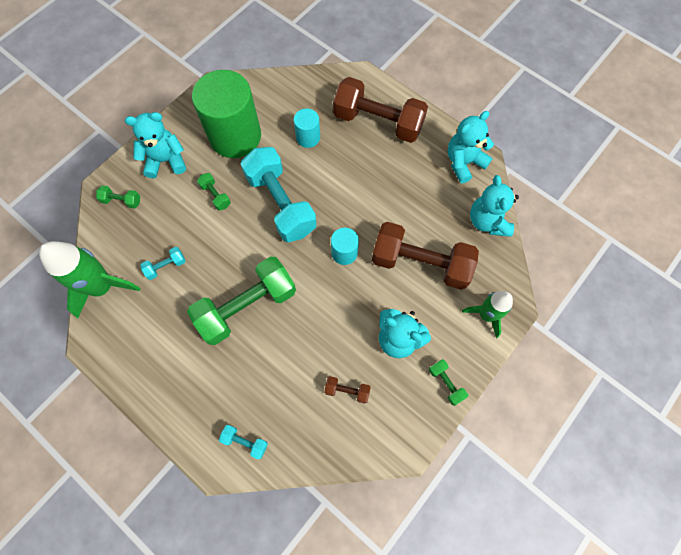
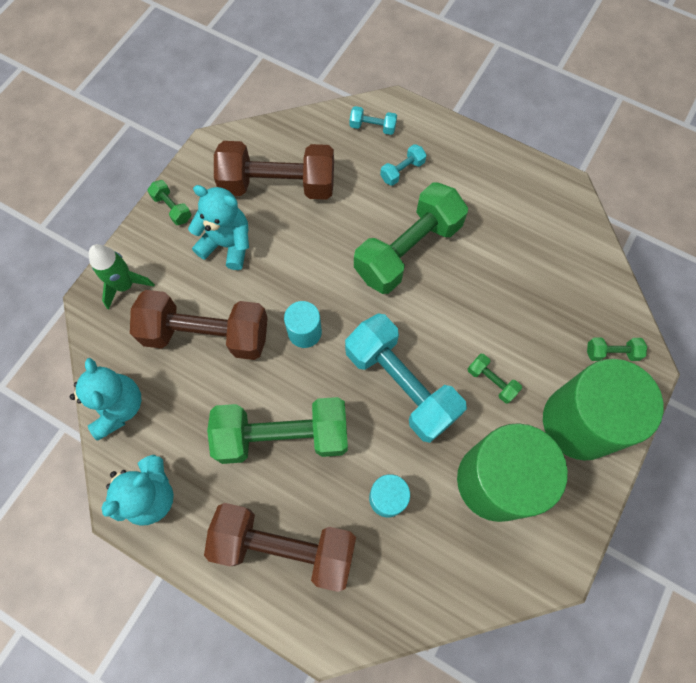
camera: 170 degrees right, 0 degrees up
(102, 287) = (582, 244): green rocket -> none
(165, 160) = (580, 422): turquoise teddy bear -> green cylinder
(166, 266) = (519, 279): turquoise dumbbell -> turquoise dumbbell (402, 171)
(347, 390) = (278, 185): brown dumbbell -> brown dumbbell, size x2.39
(371, 184) = (282, 436): none -> green dumbbell

